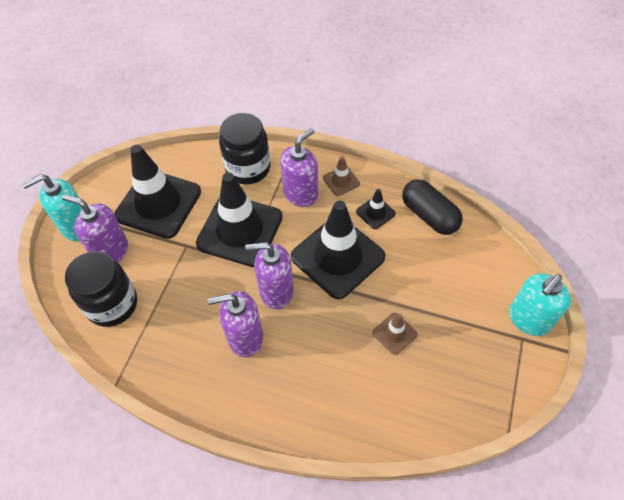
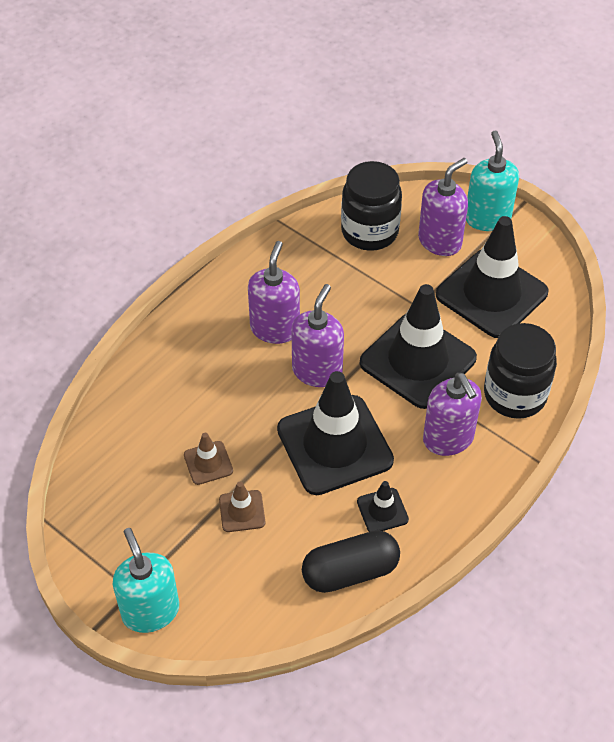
camera: 110 degrees right, 5 degrees down
(341, 181) = (452, 491): brown traffic cone -> brown traffic cone (242, 511)

